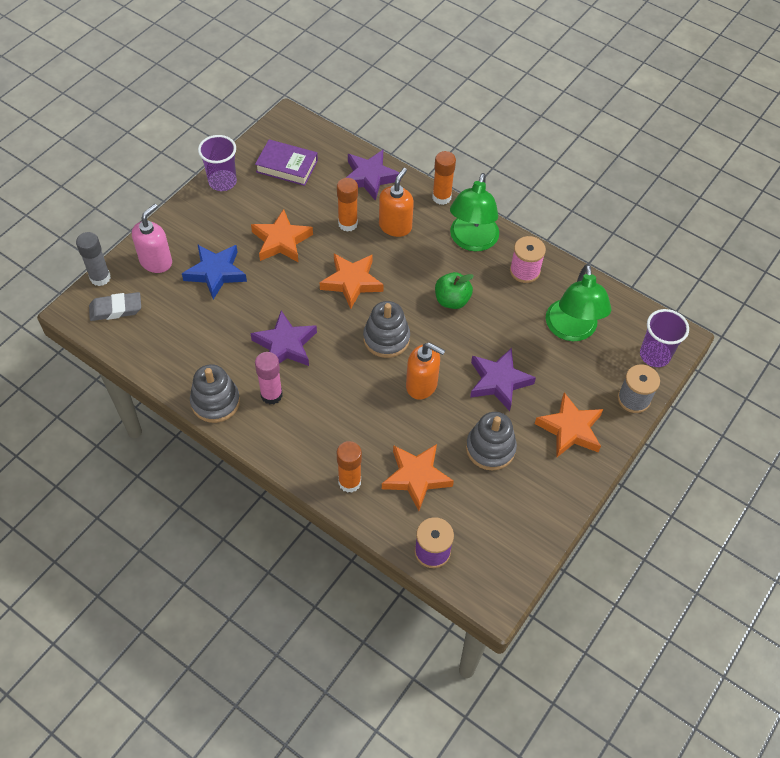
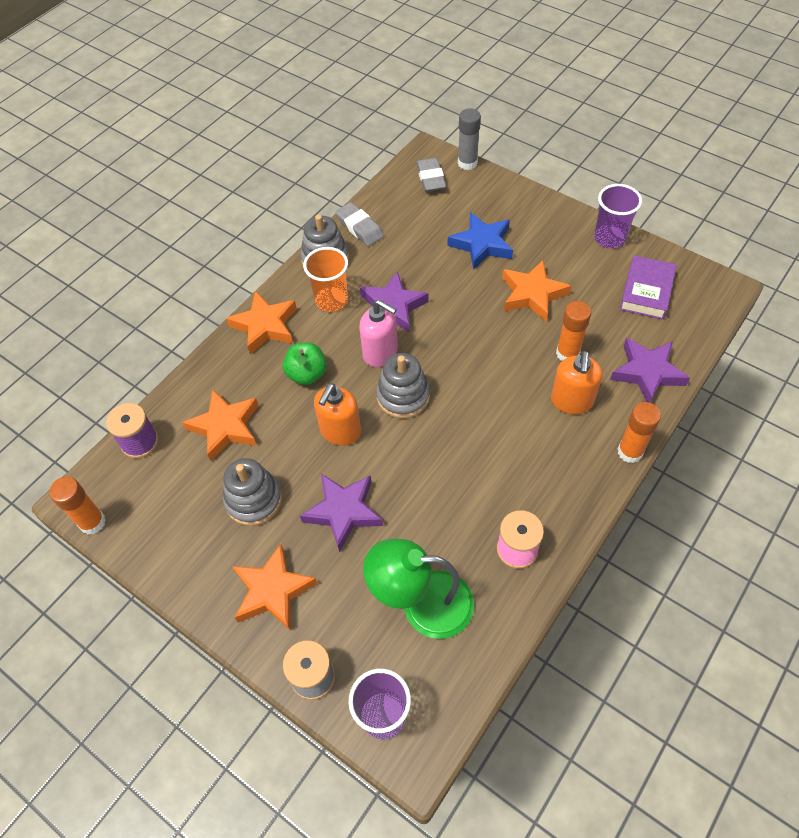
camera: 95 degrees right, 0 degrees up
(156, 261) = (491, 199): pink soap dispenser -> pink soap dispenser (380, 353)
(176, 372) = (359, 227): none -> grey eraser
(271, 395) = (331, 300): pink glue stick -> orange cup
(349, 482) = (226, 369): orange glue stick -> orange glue stick (92, 522)
(351, 282) = (480, 361): orange star -> orange star (265, 326)
(395, 226) = (571, 401): orange soap dispenser -> orange soap dispenser turned 75 degrees clockwise
(452, 300) = (462, 462): green apple -> green apple (307, 374)
(471, 241) = (560, 486): green lamp -> none

